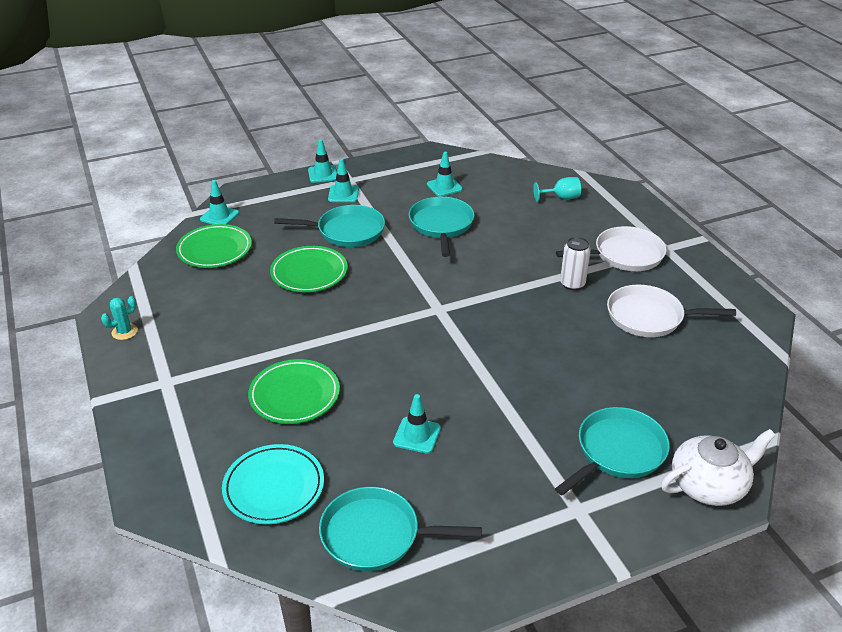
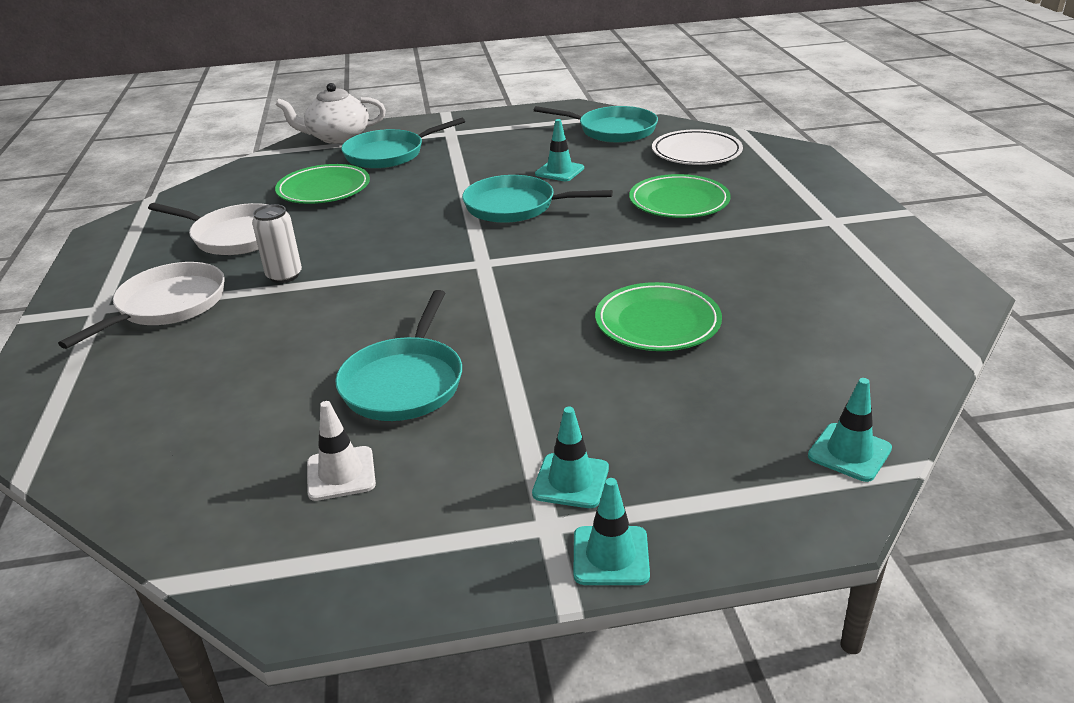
camera: 165 degrees left, 5 degrees down
(124, 332) = (919, 270): turquoise cactus -> none
(214, 250) = (832, 377): green plate -> green plate (324, 189)
(274, 487) = (696, 153): turquoise plate -> white plate
(347, 231) = (581, 388): turquoise pan -> turquoise pan (515, 206)
(444, 187) = (341, 473): turquoise traffic cone -> white traffic cone
(561, 198) = (139, 416): turquoise goblet -> none
(625, 255) = (168, 305): white pan -> white pan turned 120 degrees clockwise

